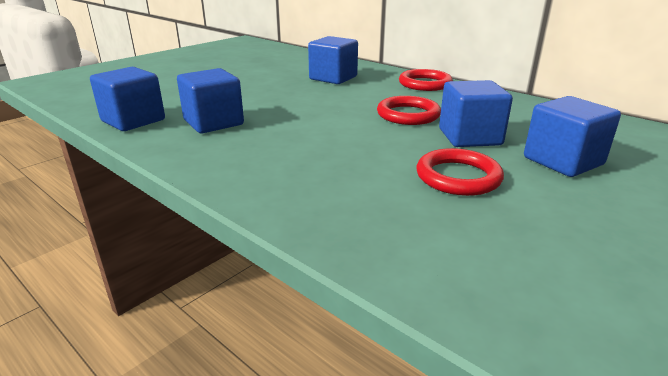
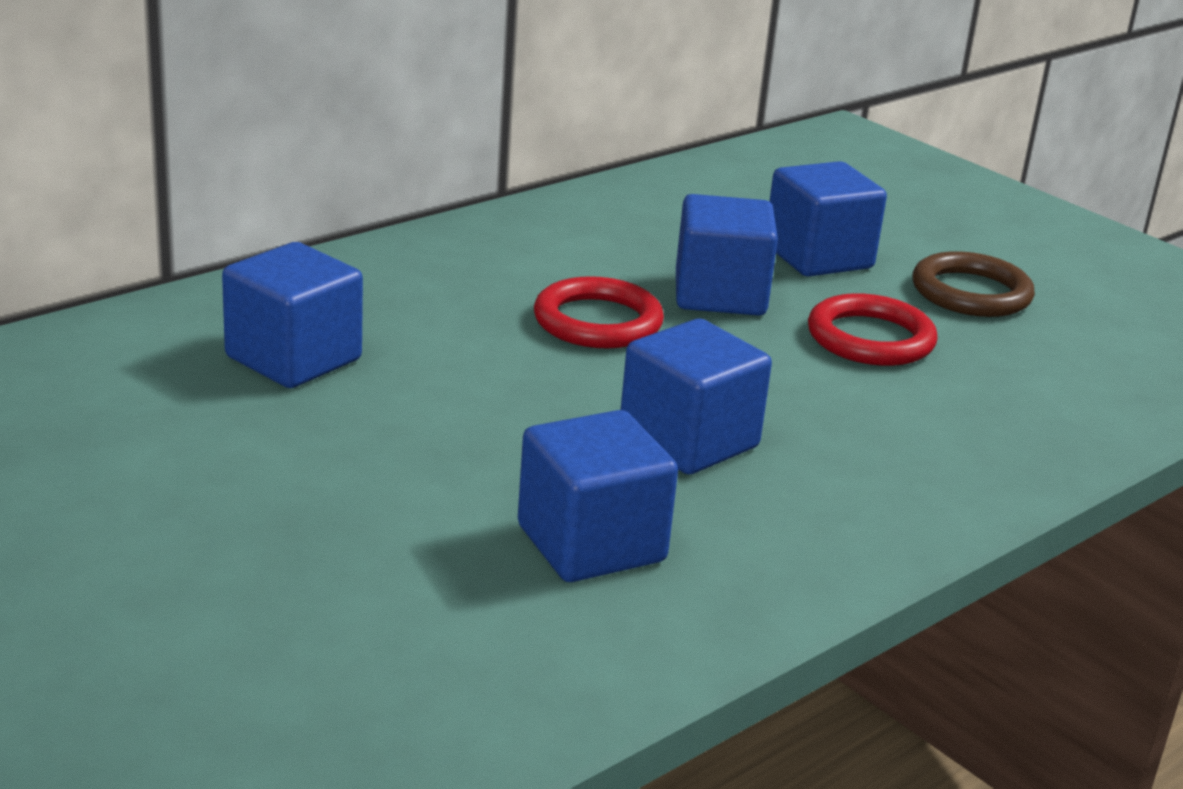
camera: 85 degrees left, 0 degrees up
(133, 120) = (546, 667): blue cube -> blue cube (688, 441)
(425, 84) = (402, 266): red ring -> none
(582, 215) = (971, 293): none -> brown ring

